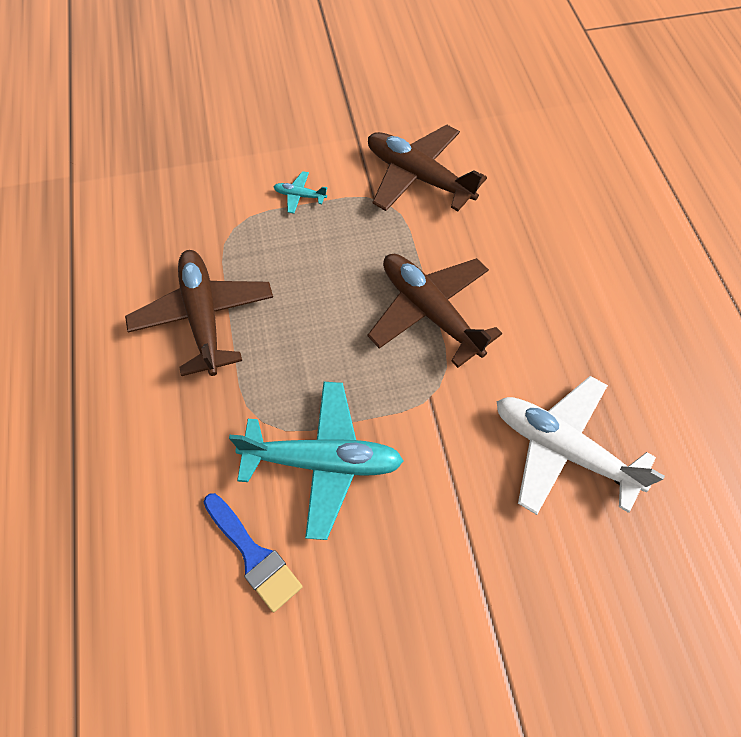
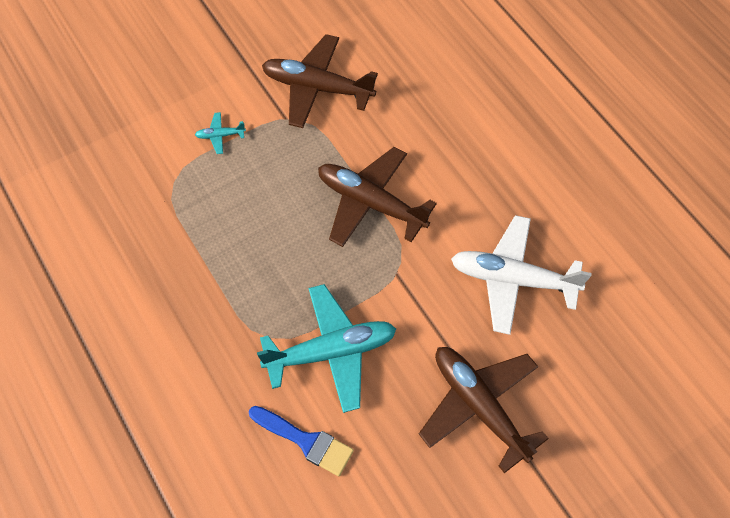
camera: 20 degrees left, 0 degrees up
(204, 317) = (181, 268): brown plane -> brown plane (479, 406)

